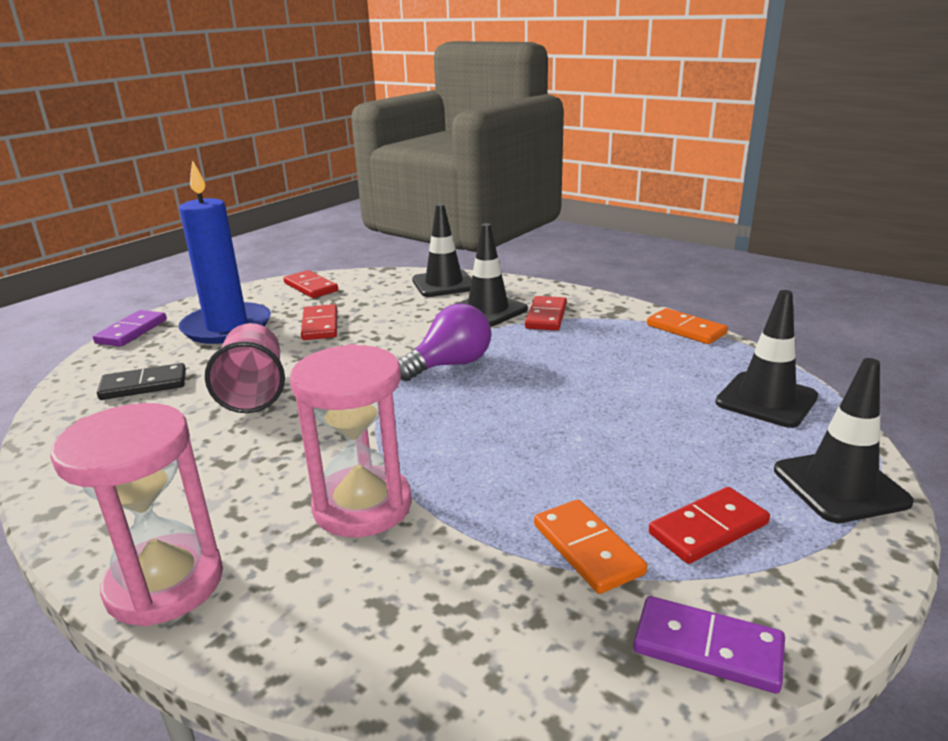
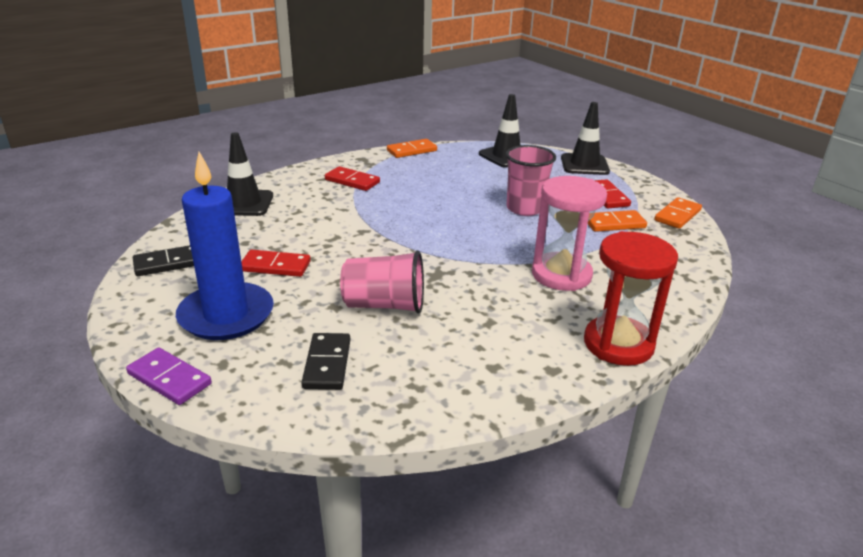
camera: 75 degrees left, 5 degrees up
(165, 584) = (618, 344): pink hourglass -> red hourglass
(311, 287) = (168, 263): red domino -> black domino
(450, 365) = (401, 224): purple light bulb -> none
(488, 310) = (320, 197): black traffic cone -> none
(571, 445) = (525, 208): none -> pink cup
(707, 647) = (677, 215): purple domino -> orange domino

